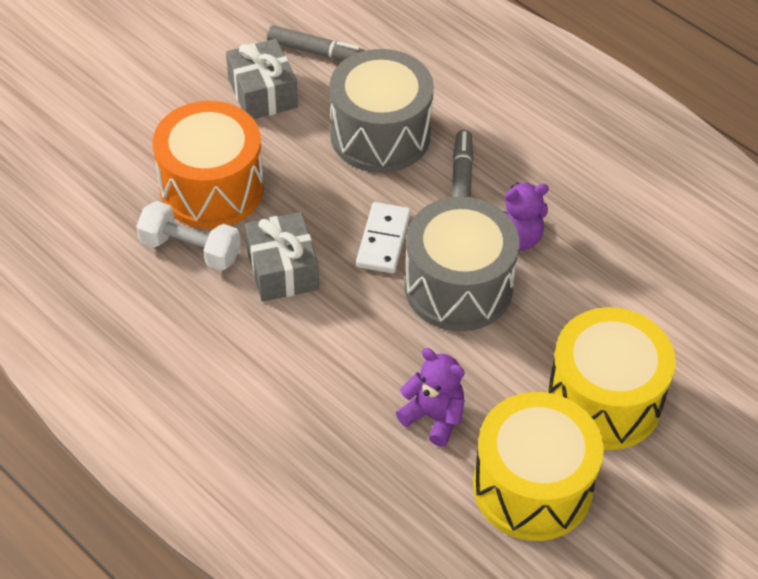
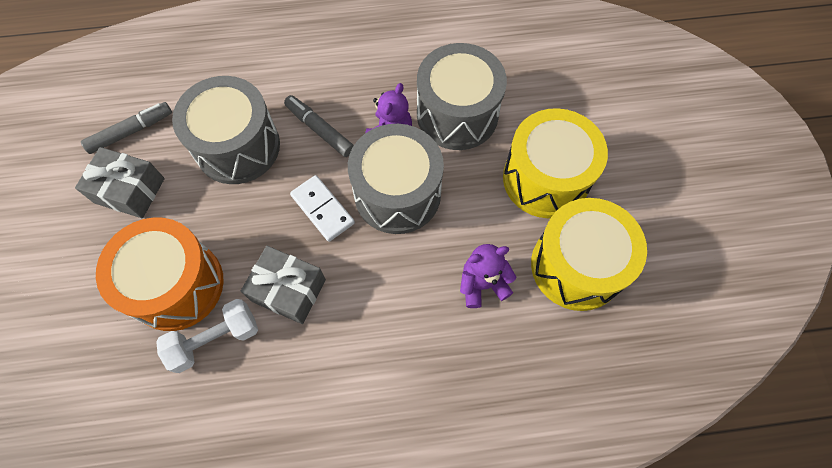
camera: 50 degrees left, 15 degrees up
(597, 278) = (457, 114): none -> grey drum

